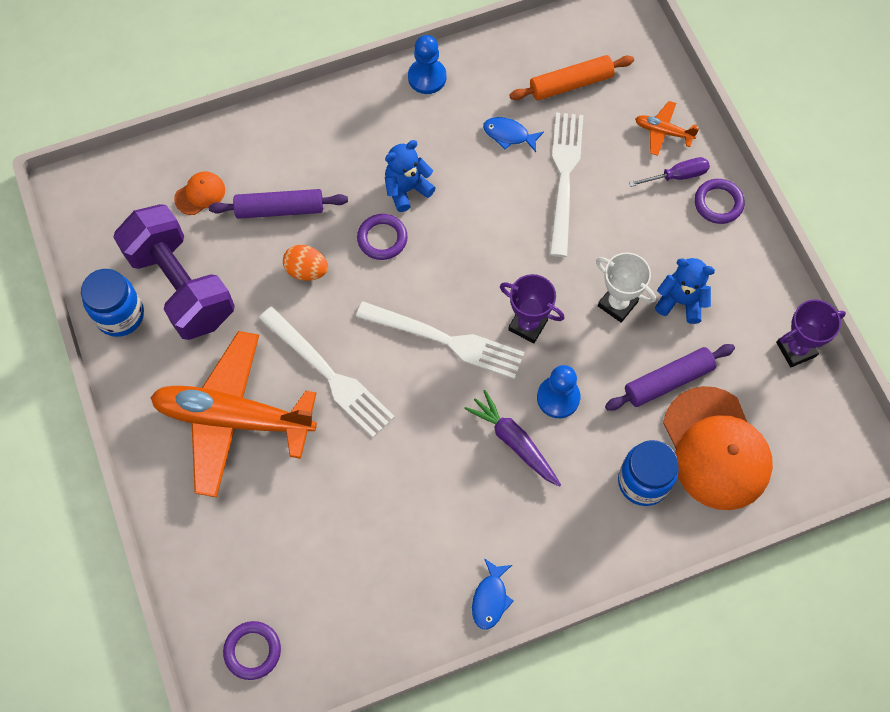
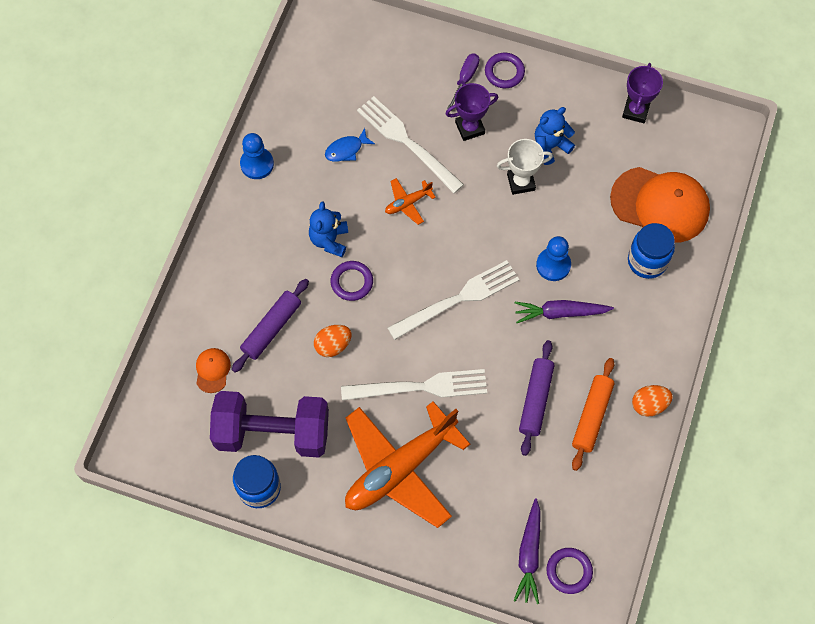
camera: 50 degrees left, 0 degrees up
(240, 600) = (529, 555): none -> purple carrot
(490, 599) = (649, 405): blue fish -> orange egg
(528, 325) = (490, 244): purple trophy -> purple trophy (470, 128)
(571, 84) = (343, 85): orange rolling pin -> orange rolling pin (591, 416)
(663, 132) = (427, 61): orange plane -> orange plane (408, 203)
(668, 381) = (596, 195): purple rolling pin -> purple rolling pin (536, 400)

